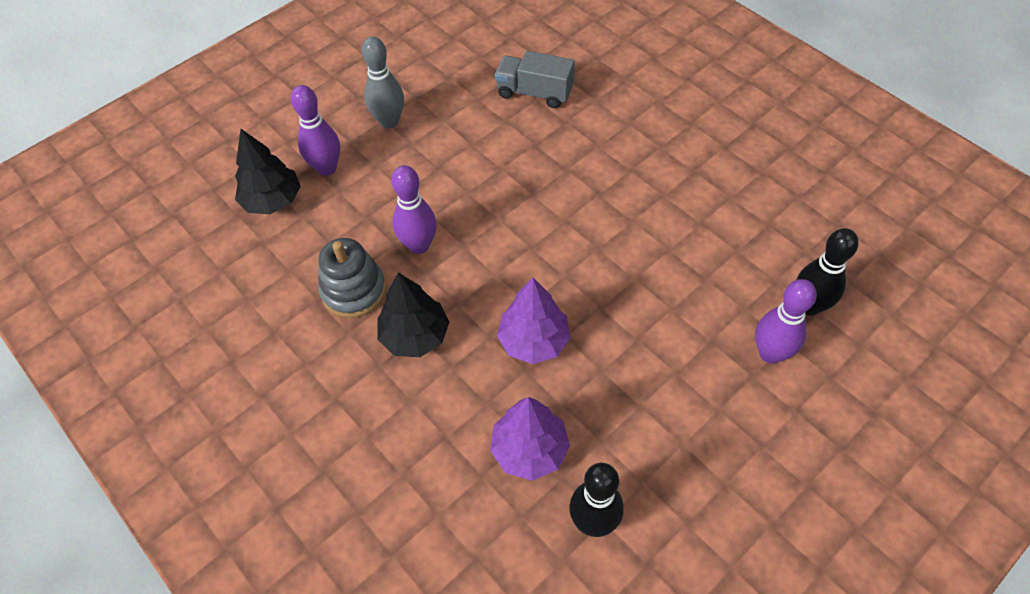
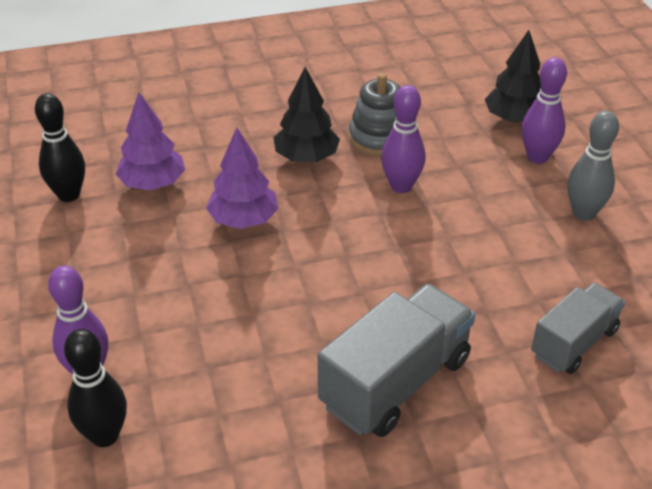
camera: 115 degrees right, 15 degrees down
(636, 167) = (395, 382): none -> grey truck

